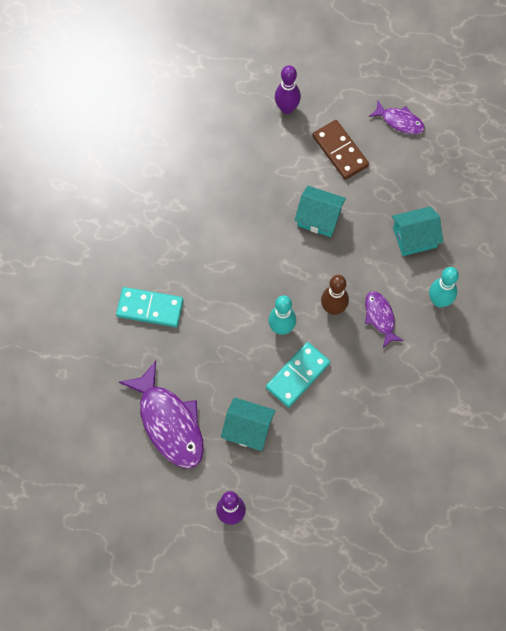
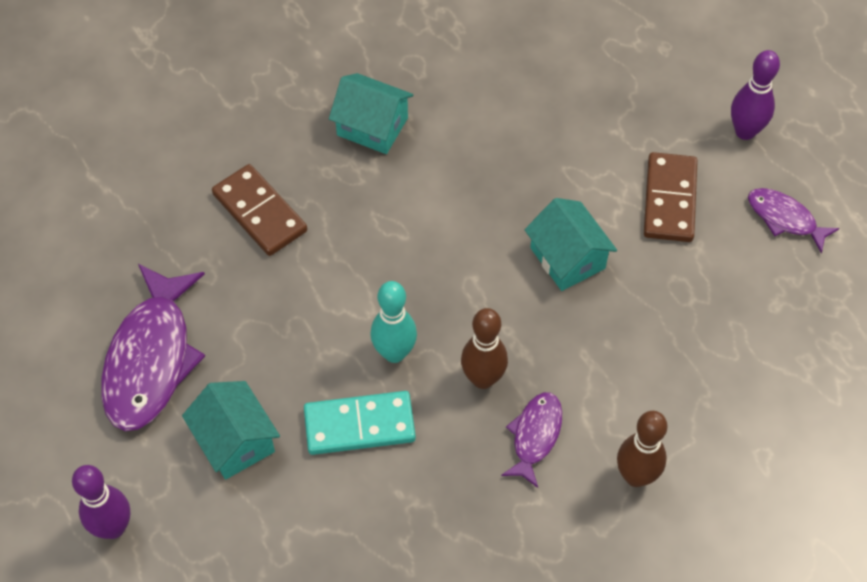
camera: 40 degrees right, 10 degrees down
(150, 308) = (260, 212): turquoise domino -> brown domino
(287, 108) = (646, 106): purple bowling pin -> purple bowling pin (745, 131)
(400, 121) = (784, 218): purple fish -> purple fish turned 150 degrees clockwise
(414, 237) = (674, 372): turquoise house -> turquoise house (372, 126)
(439, 301) = (636, 476): turquoise bowling pin -> brown bowling pin

